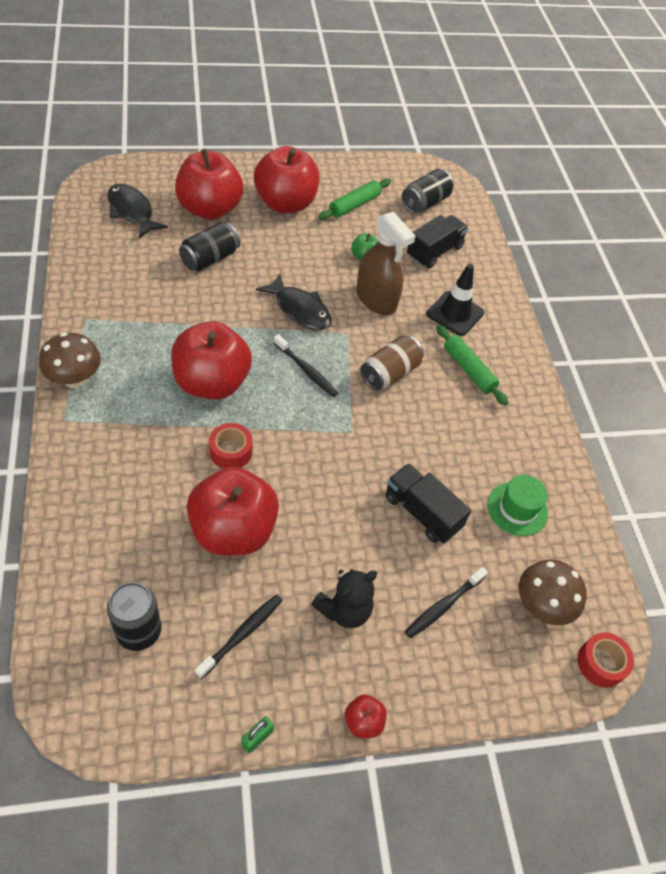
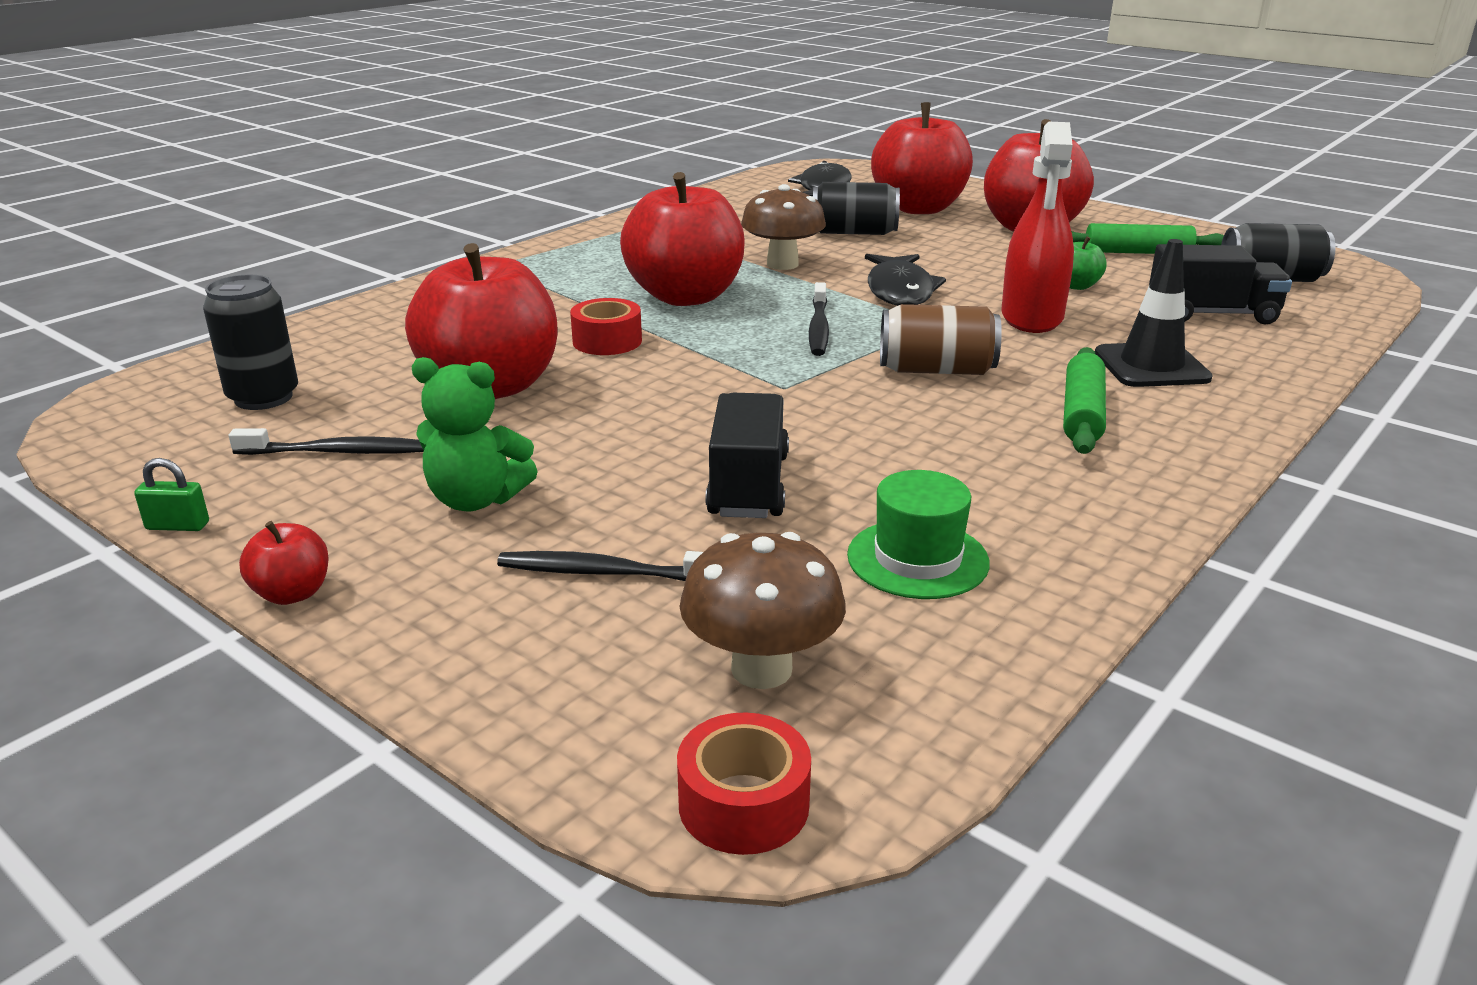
camera: 55 degrees right, 25 degrees down
(75, 379) = (557, 250): brown mushroom -> brown mushroom (782, 264)
(344, 609) = (476, 499): black teddy bear -> green teddy bear
(376, 299) = (1032, 317): brown spray bottle -> red spray bottle

